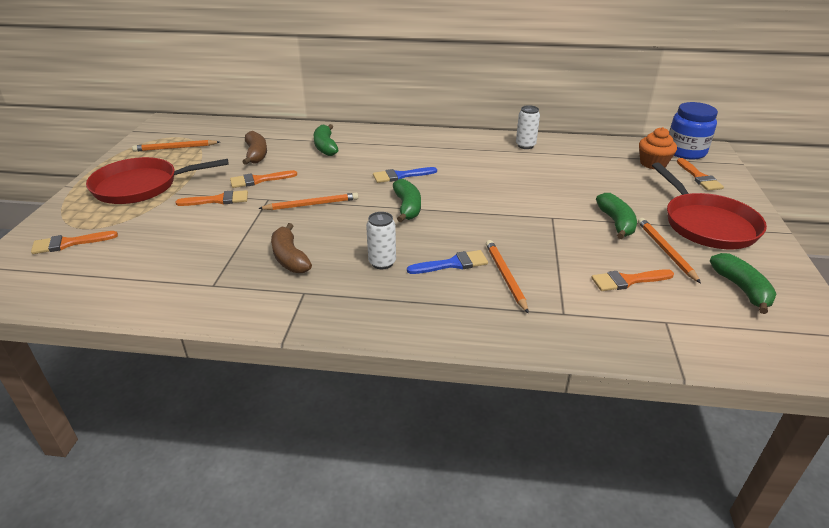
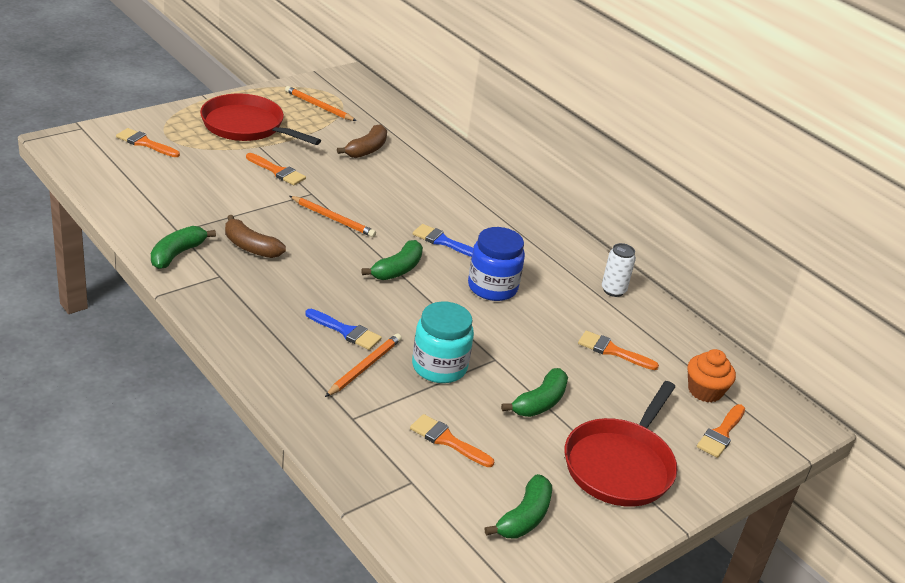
camera: 40 degrees right, 0 degrees up
(259, 180) = (331, 173): orange brush -> orange brush (612, 351)
(289, 258) = (250, 247): brown banana -> brown banana turned 75 degrees counterclockwise
(325, 147) = (432, 177): green banana -> green banana (177, 254)
(382, 262) = (301, 294): white can -> none
(538, 243) = (439, 367): none -> turquoise jar
(666, 251) = (529, 450): orange pencil -> none
(685, 152) = (772, 407): blue jar -> blue jar (492, 287)

